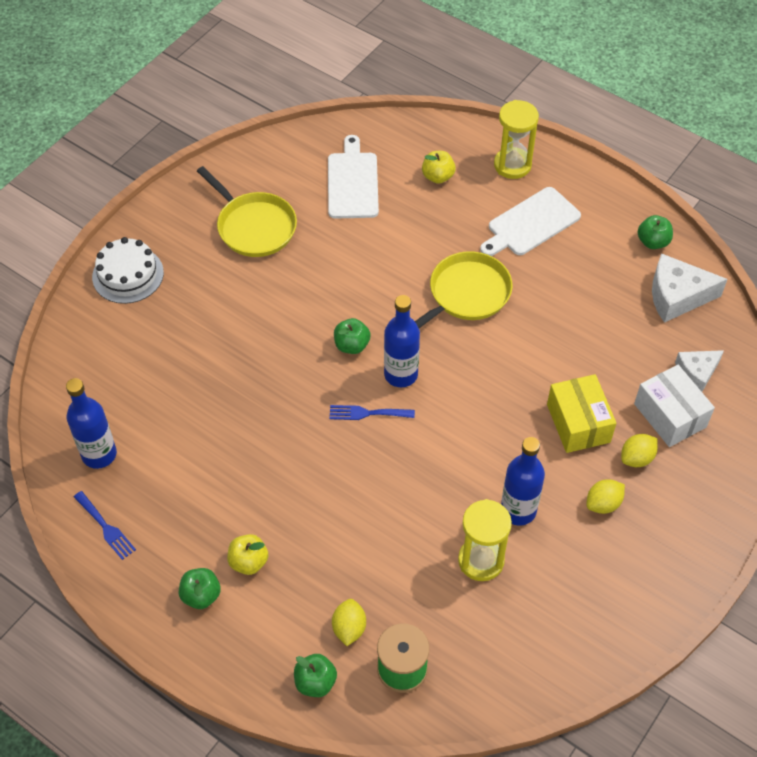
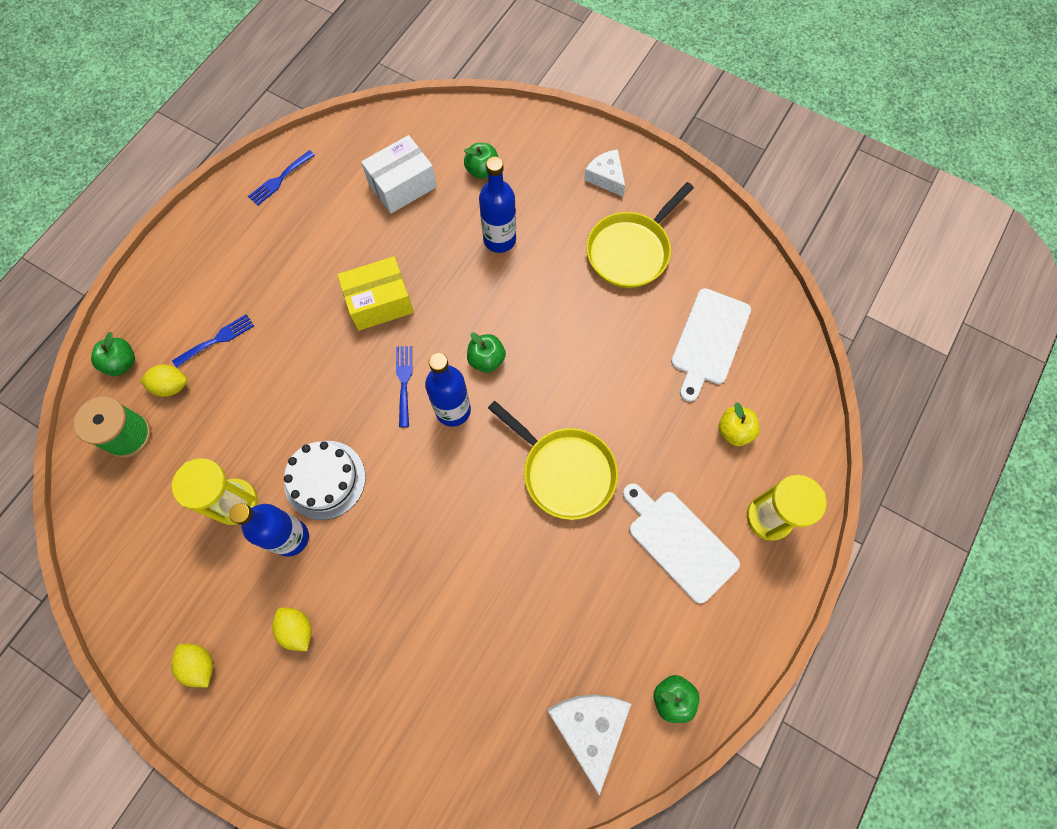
camera: 85 degrees right, 15 degrees up
(99, 454) = (353, 162): blue bottle -> blue bottle (499, 239)
(128, 275) = (555, 151): white cake -> white cake (325, 479)
(201, 595) = (211, 262): green apple -> green apple (482, 170)
(248, 562) = (242, 295): yellow apple -> none
(299, 584) = (217, 339): none -> blue fork
(353, 182) = (709, 340): white cutting board -> white cutting board turned 120 degrees clockwise
(578, 423) = (399, 601): yellow box -> yellow box (380, 302)
(637, 458) = (355, 669): yellow lemon -> yellow lemon (200, 665)
(670, 415) = (413, 711): white box -> white box (402, 185)
(697, 373) = (475, 749): white cheese -> white cheese (606, 177)

